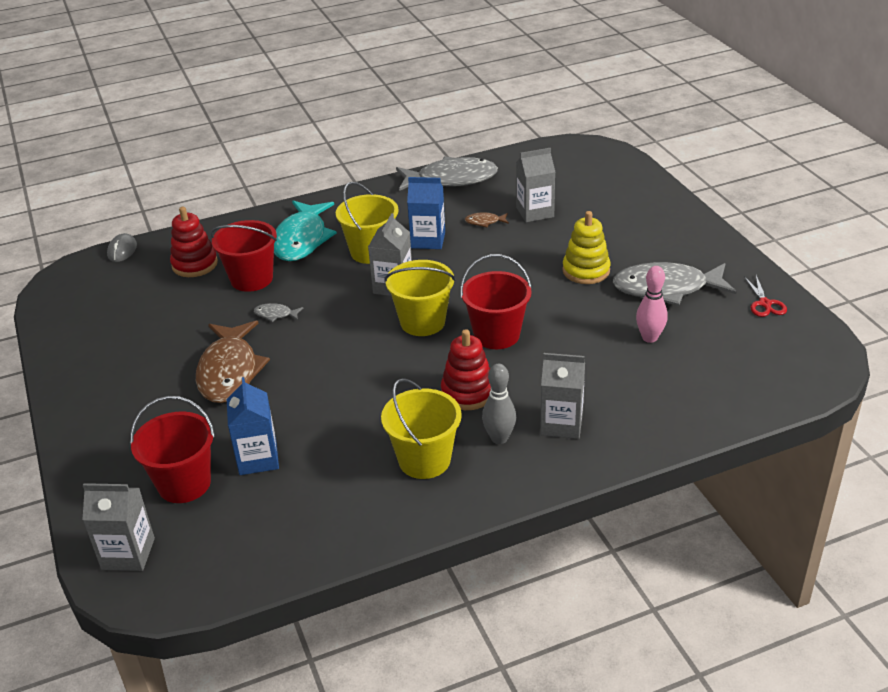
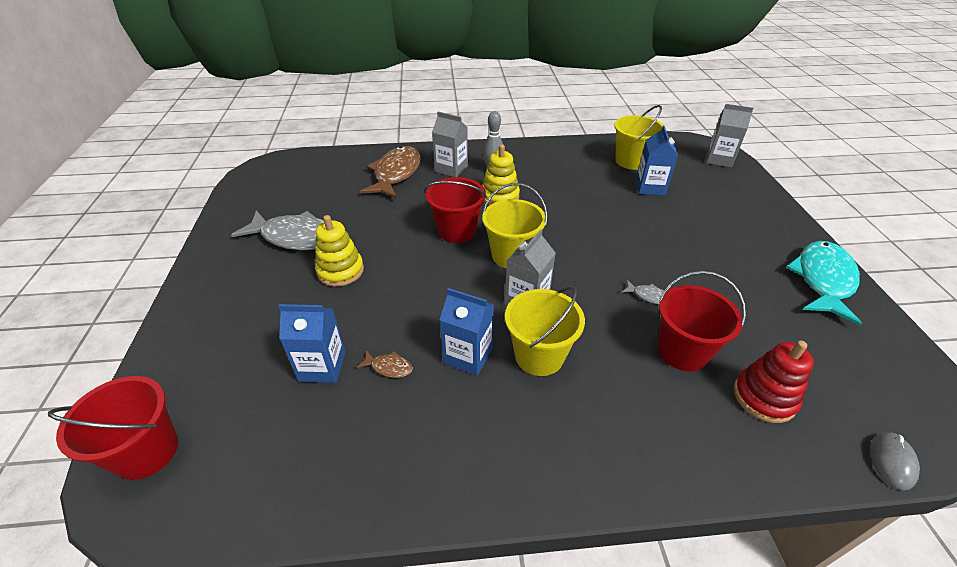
camera: 165 degrees left, 5 degrees up
(184, 483) = (697, 184): red bucket -> red bucket (147, 451)
(229, 371) = (683, 249): brown fish -> brown fish (396, 174)
(302, 239) = (624, 405): turquoise fish -> turquoise fish (823, 280)
(424, 460) = (543, 168): yellow bucket -> yellow bucket (631, 161)
(451, 179) = (380, 481): grey fish -> none
(468, 393) = (500, 196): red stacking toy -> yellow stacking toy
(535, 212) = (322, 366): grey carton -> blue carton
(649, 338) = (350, 204): pink bowling pin -> none
(764, 303) = (244, 209): red scissors -> none

